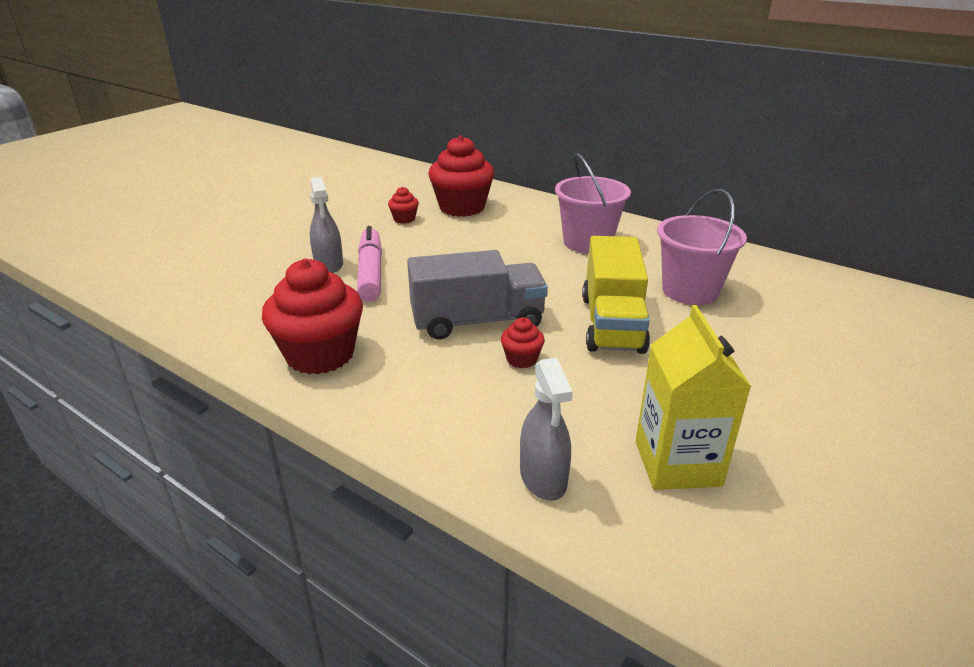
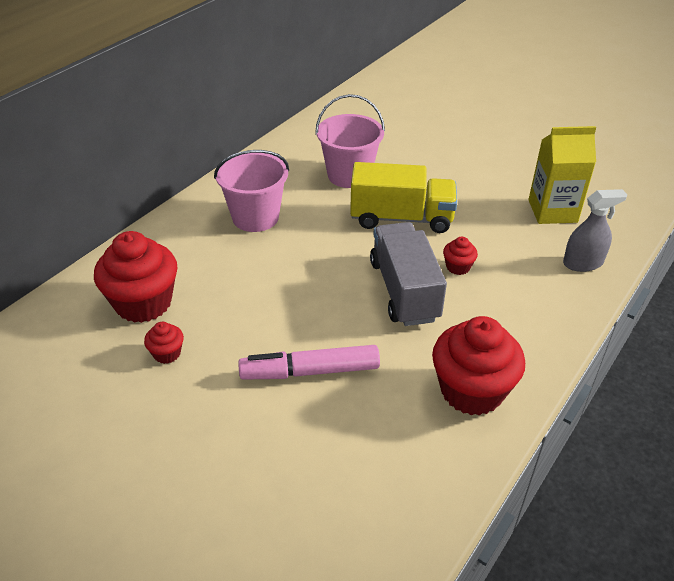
camera: 90 degrees left, 10 degrees up
(329, 264) = (287, 411): grey spray bottle -> none

